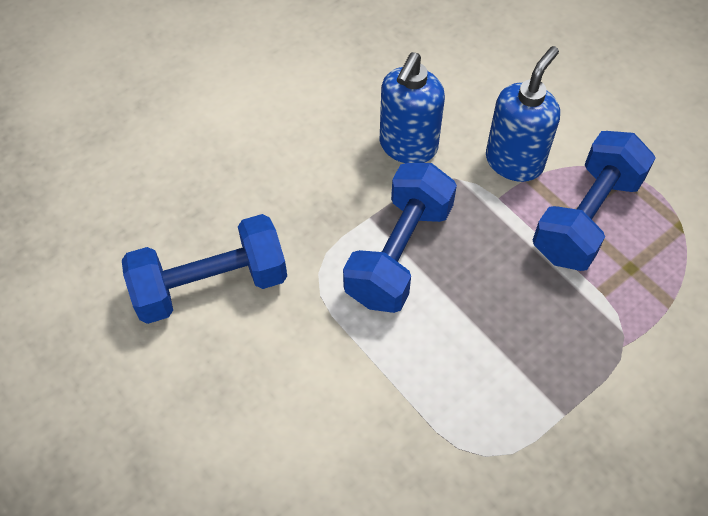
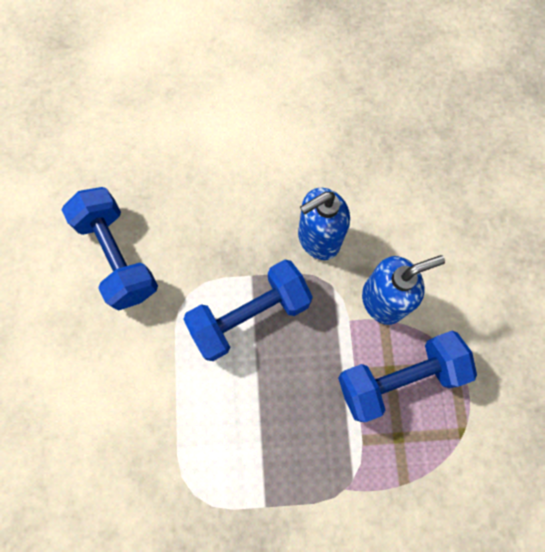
camera: 35 degrees right, 15 degrees up
(211, 285) = (118, 256): blue dumbbell -> blue dumbbell turned 45 degrees clockwise

